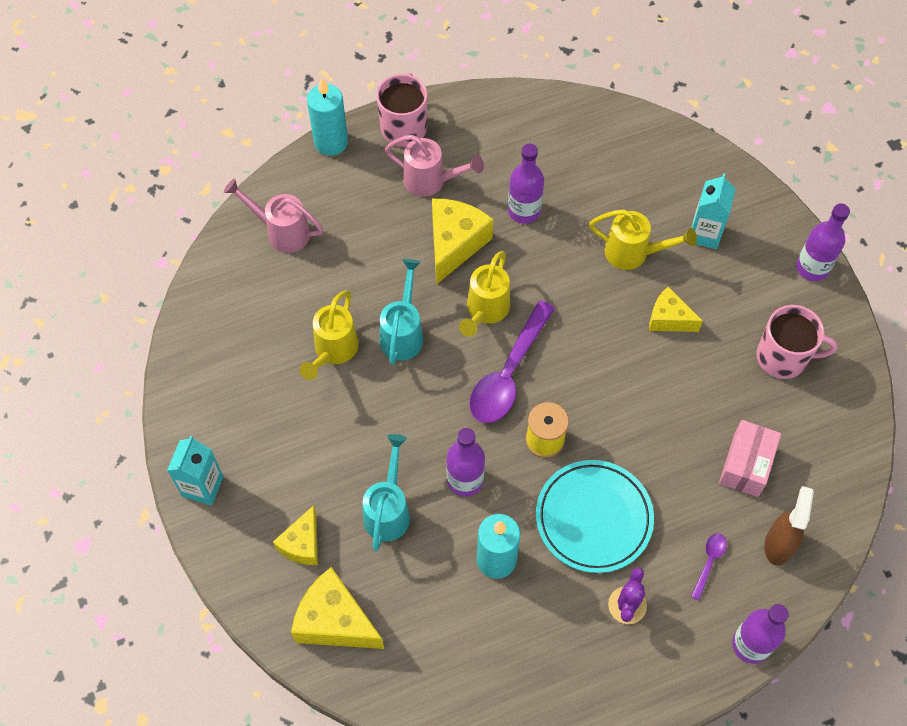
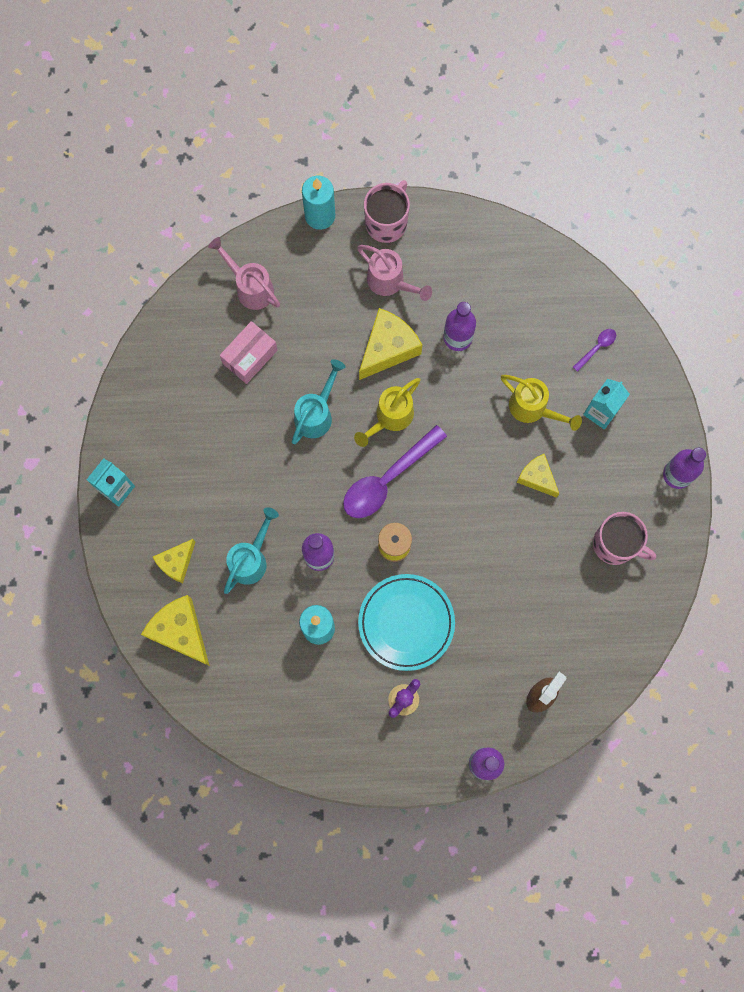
camera: 20 degrees right, 15 degrees up
(333, 351) = (255, 410): yellow watering can -> none
(709, 562) = (480, 689): purple spoon -> purple spoon (597, 348)
(746, 465) = (544, 623): pink box -> pink box (250, 357)

